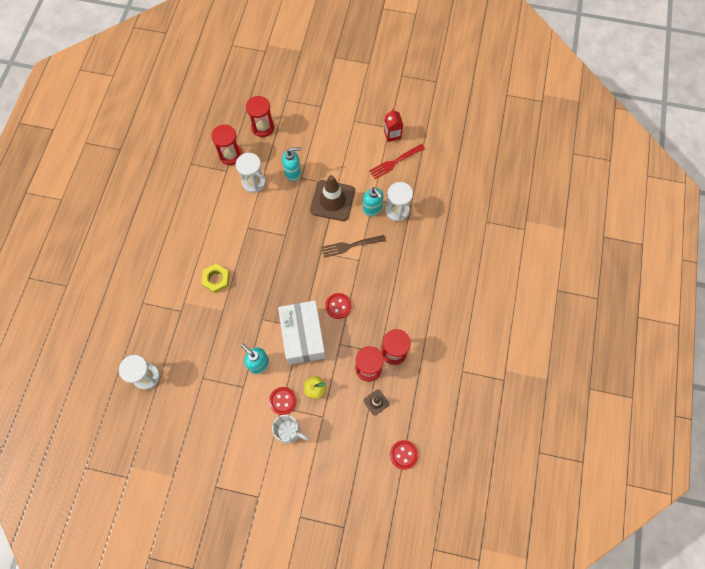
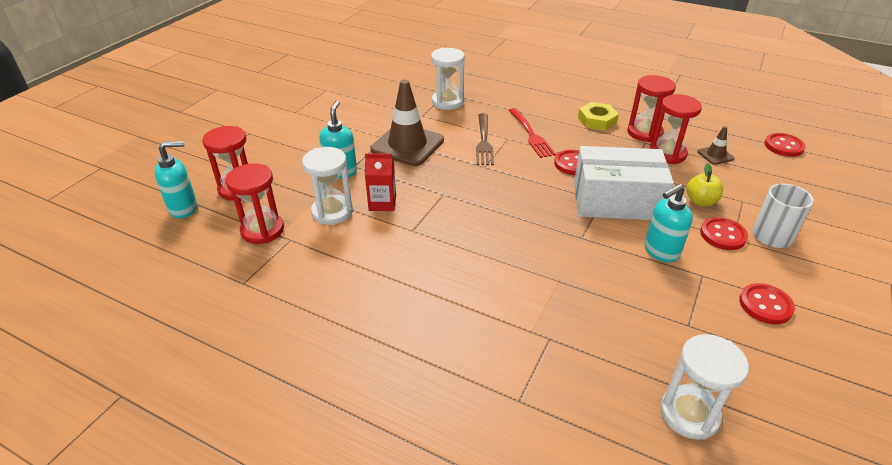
camera: 75 degrees left, 30 degrees down
(216, 279) = (497, 280): yellow nut -> yellow nut (597, 120)
(225, 419) = (765, 305): none -> red button
(372, 209) = (436, 118): turquoise soap dispenser -> turquoise soap dispenser (184, 208)
(392, 134) = (337, 89): red carton -> red carton (382, 203)
(395, 162) = (378, 93): red fork -> red fork (531, 134)

